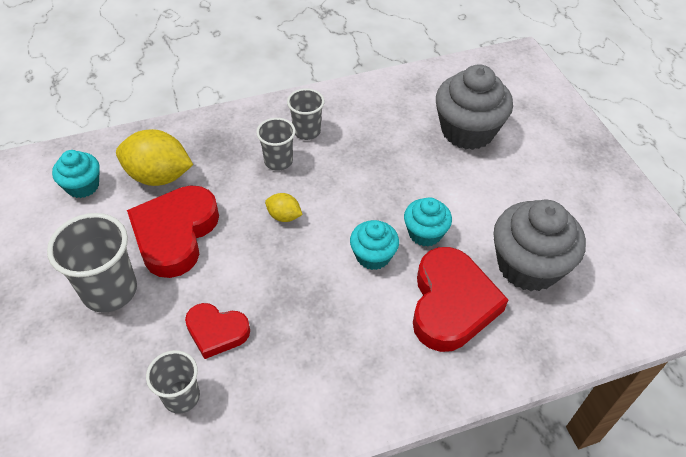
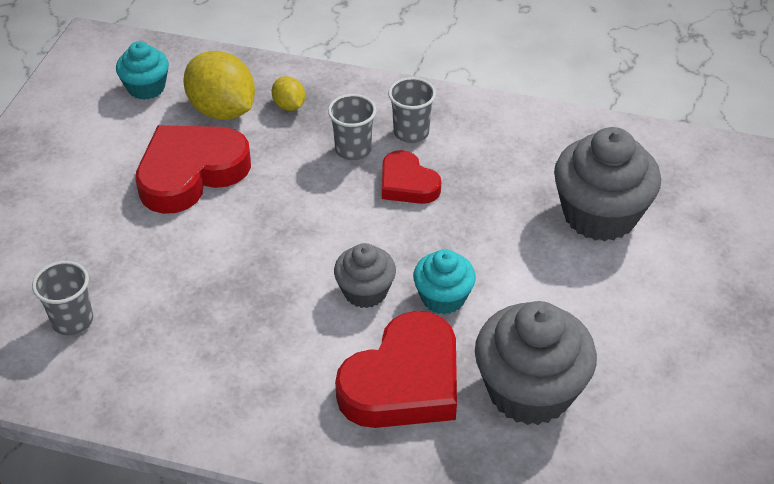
camera: 35 degrees right, 5 degrees down
(110, 290) = (91, 195): grey cup -> none
(216, 332) = (151, 281): red heart -> red heart (407, 183)
(284, 216) = (309, 207): yellow lemon -> yellow lemon (289, 106)
(373, 256) = (365, 291): turquoise cupcake -> grey cupcake

